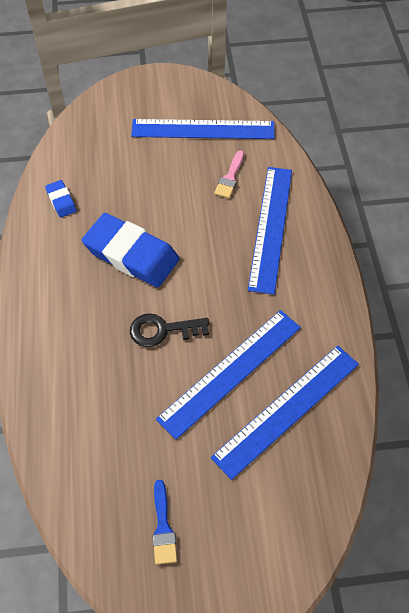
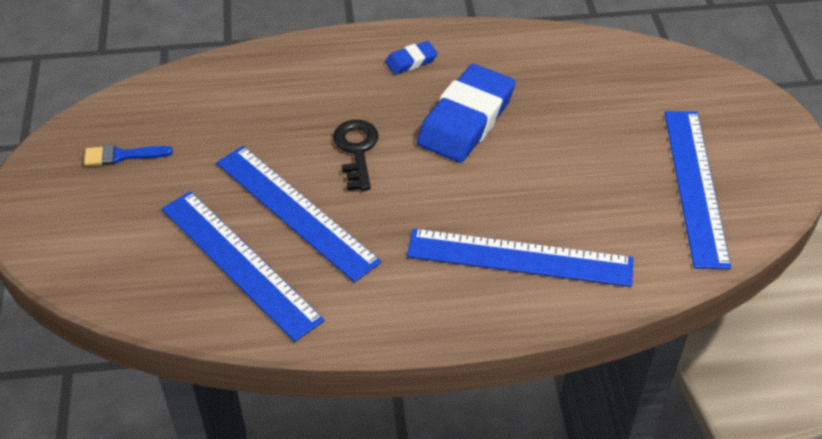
camera: 90 degrees right, 10 degrees down
(61, 201) = (544, 56): blue eraser -> blue eraser (411, 61)
(230, 177) = (606, 215): pink brush -> none

